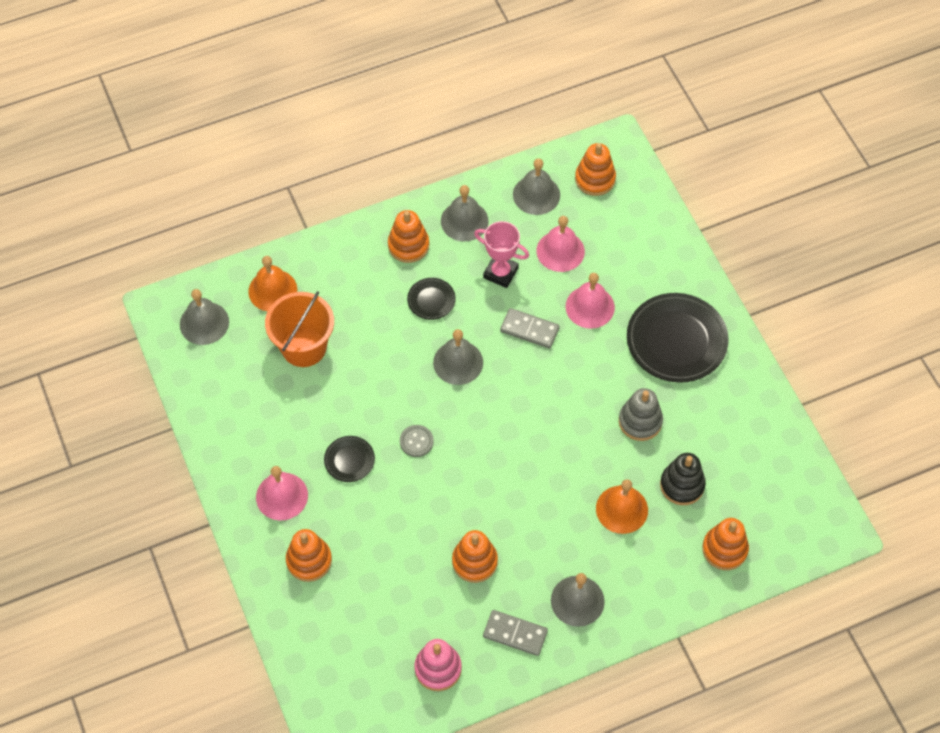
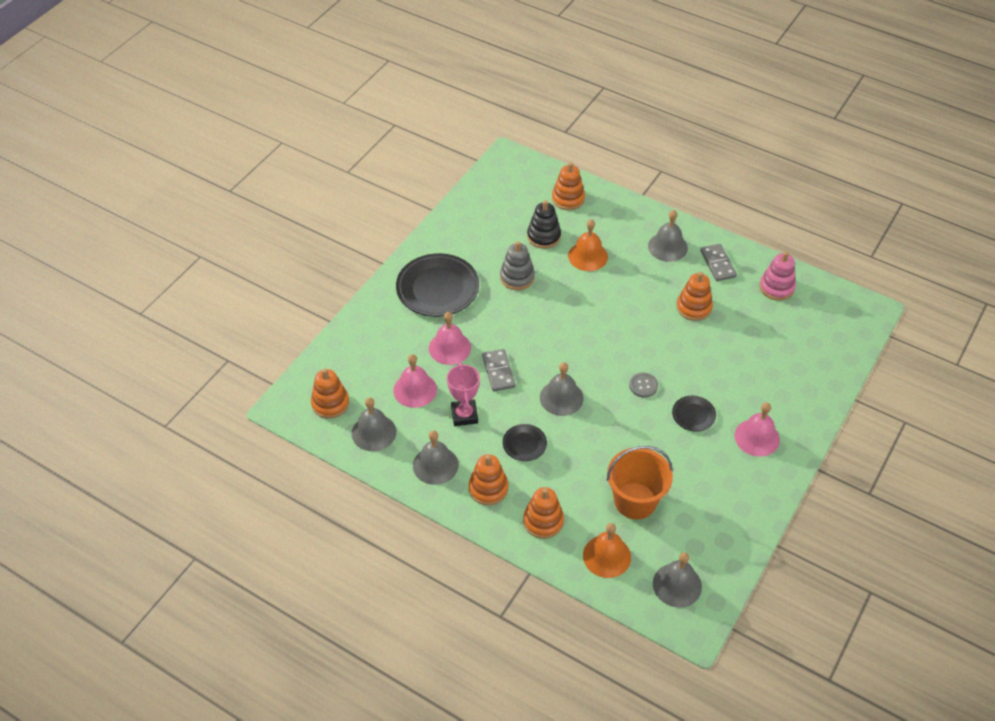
camera: 125 degrees left, 10 degrees down
(309, 560) = (782, 393): orange stacking toy -> orange stacking toy (543, 521)

